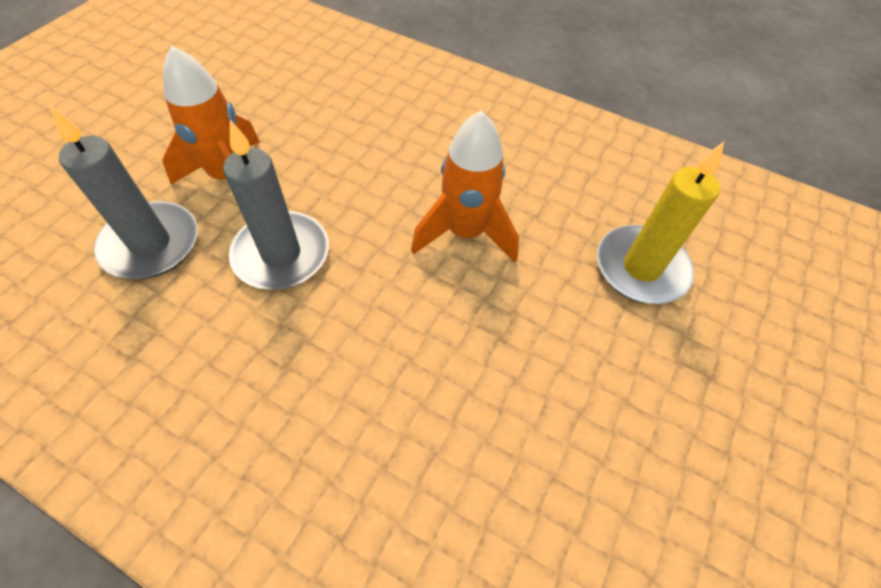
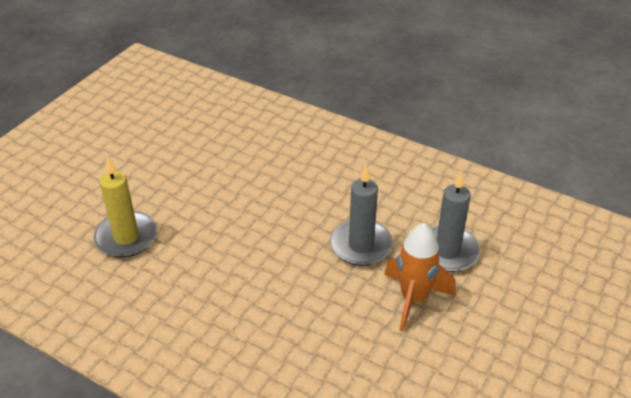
camera: 175 degrees left, 15 degrees down
(465, 233) = (238, 259): orange rocket -> none

